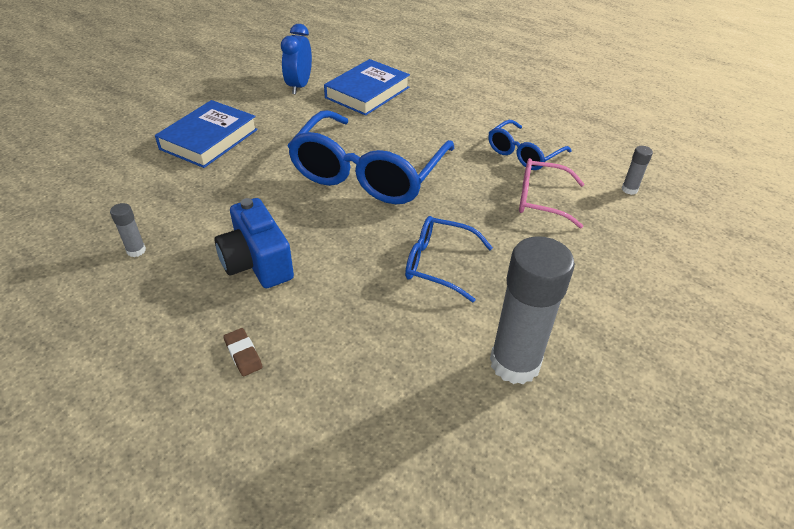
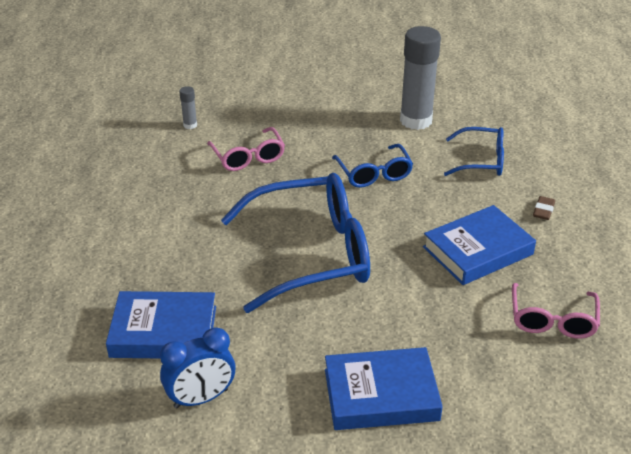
camera: 125 degrees left, 5 degrees down
(136, 251) = (552, 320): grey glue stick -> pink glasses
(257, 263) = (478, 251): blue camera -> blue book
(523, 154) = (188, 185): blue glasses -> blue glasses (482, 161)

